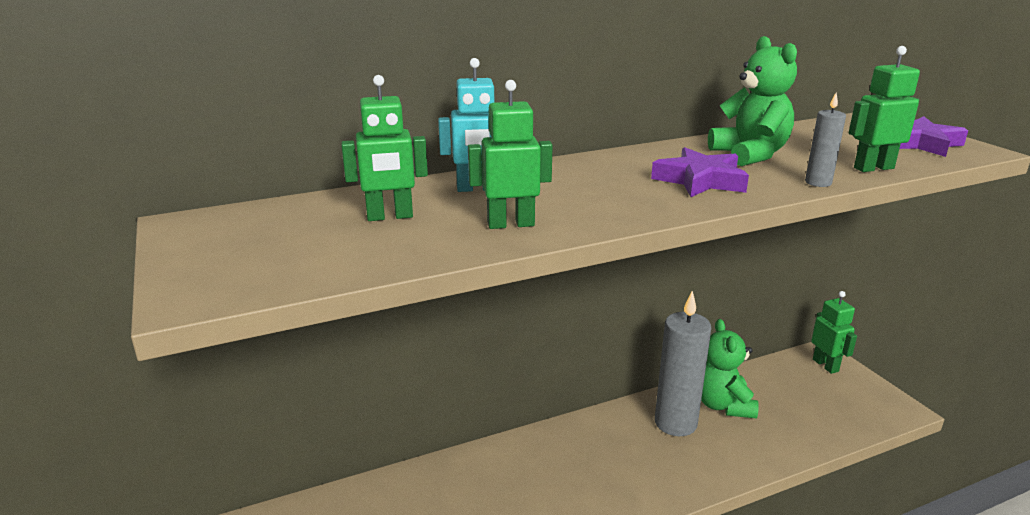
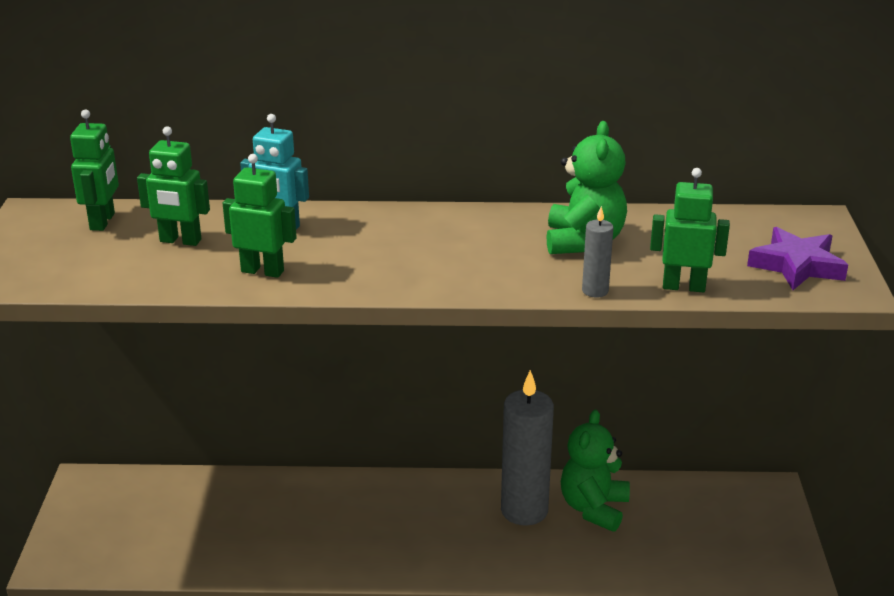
camera: 25 degrees right, 5 degrees up
(700, 180) = (486, 262): purple star -> none
(825, 365) = (761, 502): green robot -> green robot (103, 221)

